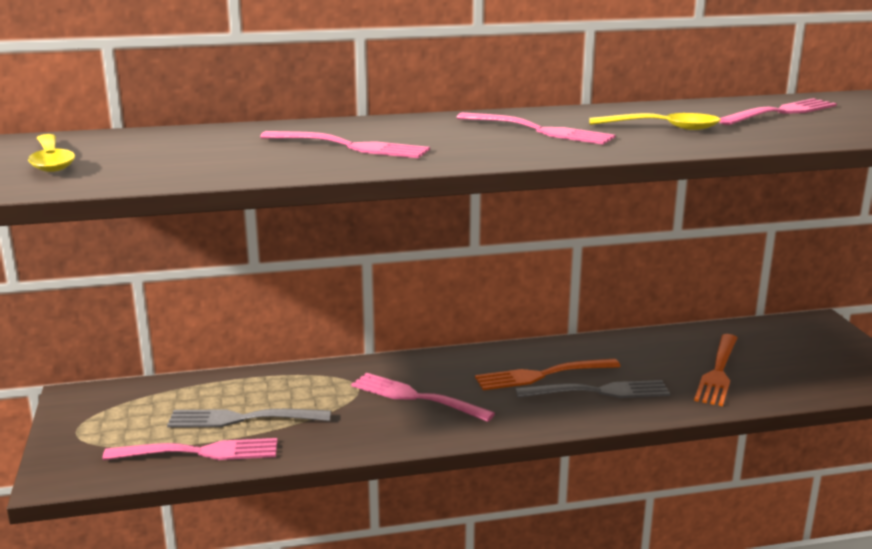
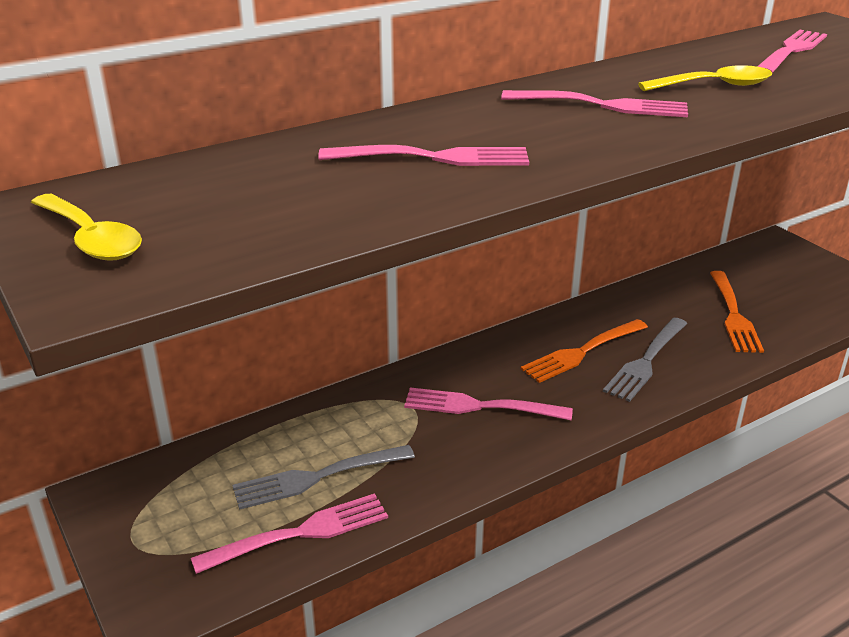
camera: 20 degrees left, 10 degrees up
(598, 392) = (646, 361): grey fork -> grey fork turned 150 degrees clockwise

